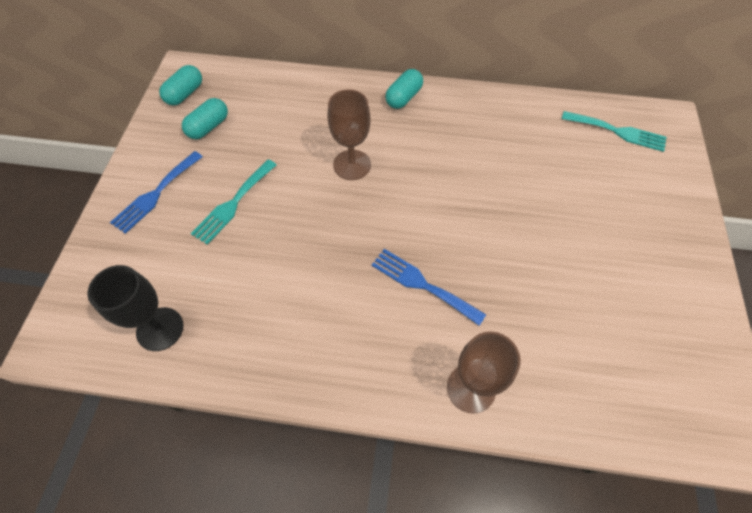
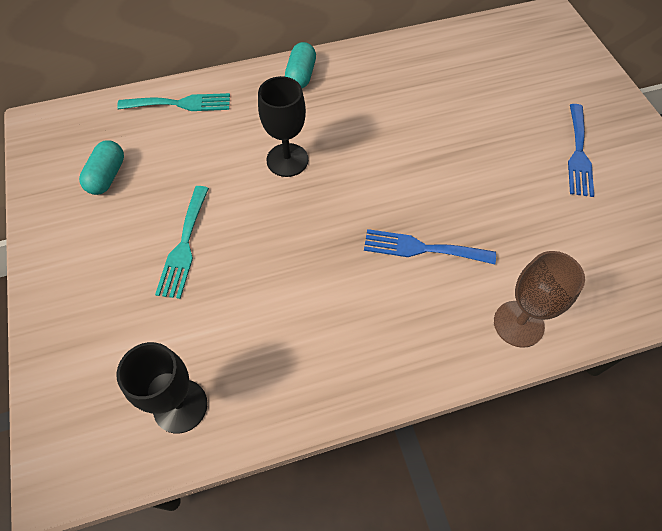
camera: 25 degrees left, 0 degrees up
(156, 194) = (88, 269): blue fork -> blue fork (578, 154)
(185, 94) = (57, 150): turquoise capsule -> none
(352, 165) = (287, 160): brown goblet -> black goblet
(617, 131) = (515, 42): turquoise fork -> turquoise fork (180, 104)

